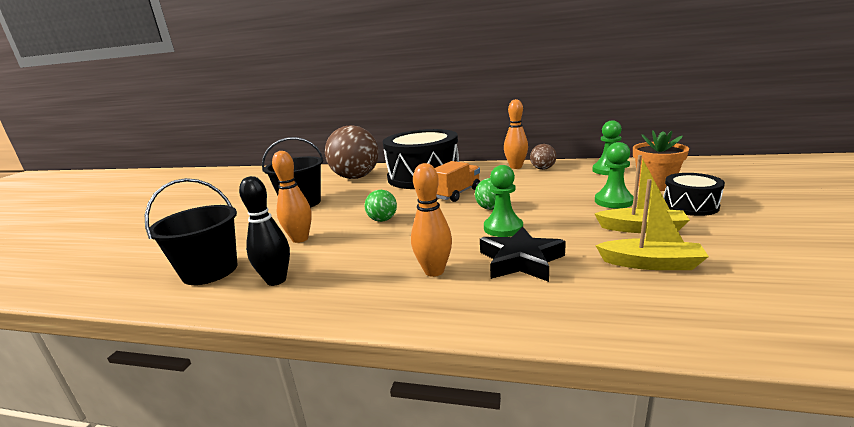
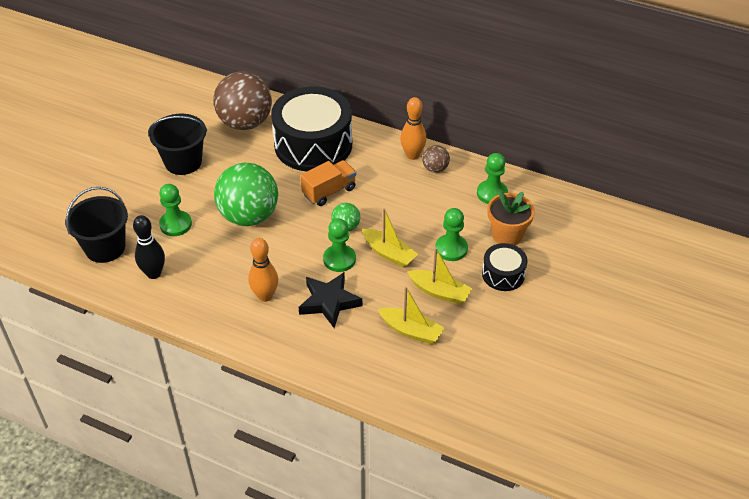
camera: 10 degrees right, 25 degrees up
(300, 239) = (175, 224): orange bowling pin -> green pawn
(382, 220) = (249, 216): green ball -> green ball, size x2.19
(553, 215) = (389, 253): none -> yellow boat

